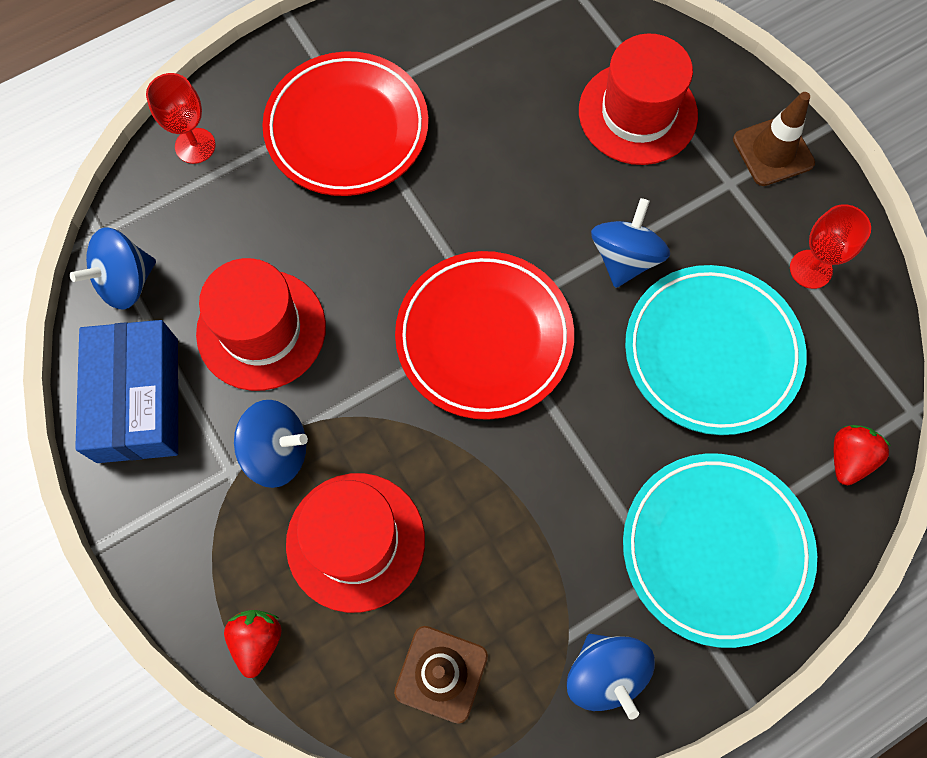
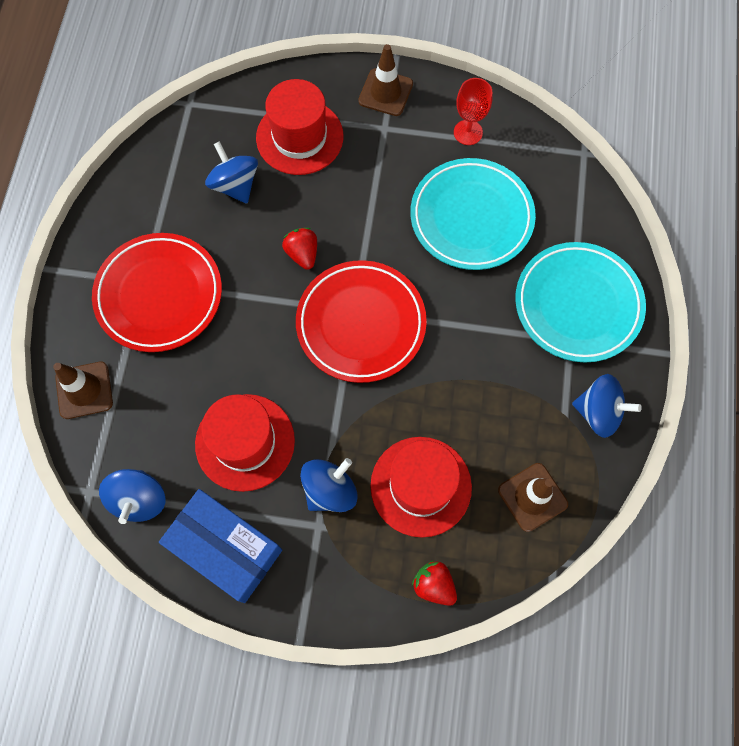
camera: 50 degrees left, 0 degrees up
(195, 146) = (84, 390): red goblet -> brown traffic cone
(624, 258) = (379, 215): blue spinning top -> blue spinning top (235, 185)
(848, 458) = (582, 202): red strawberry -> red strawberry (302, 254)

